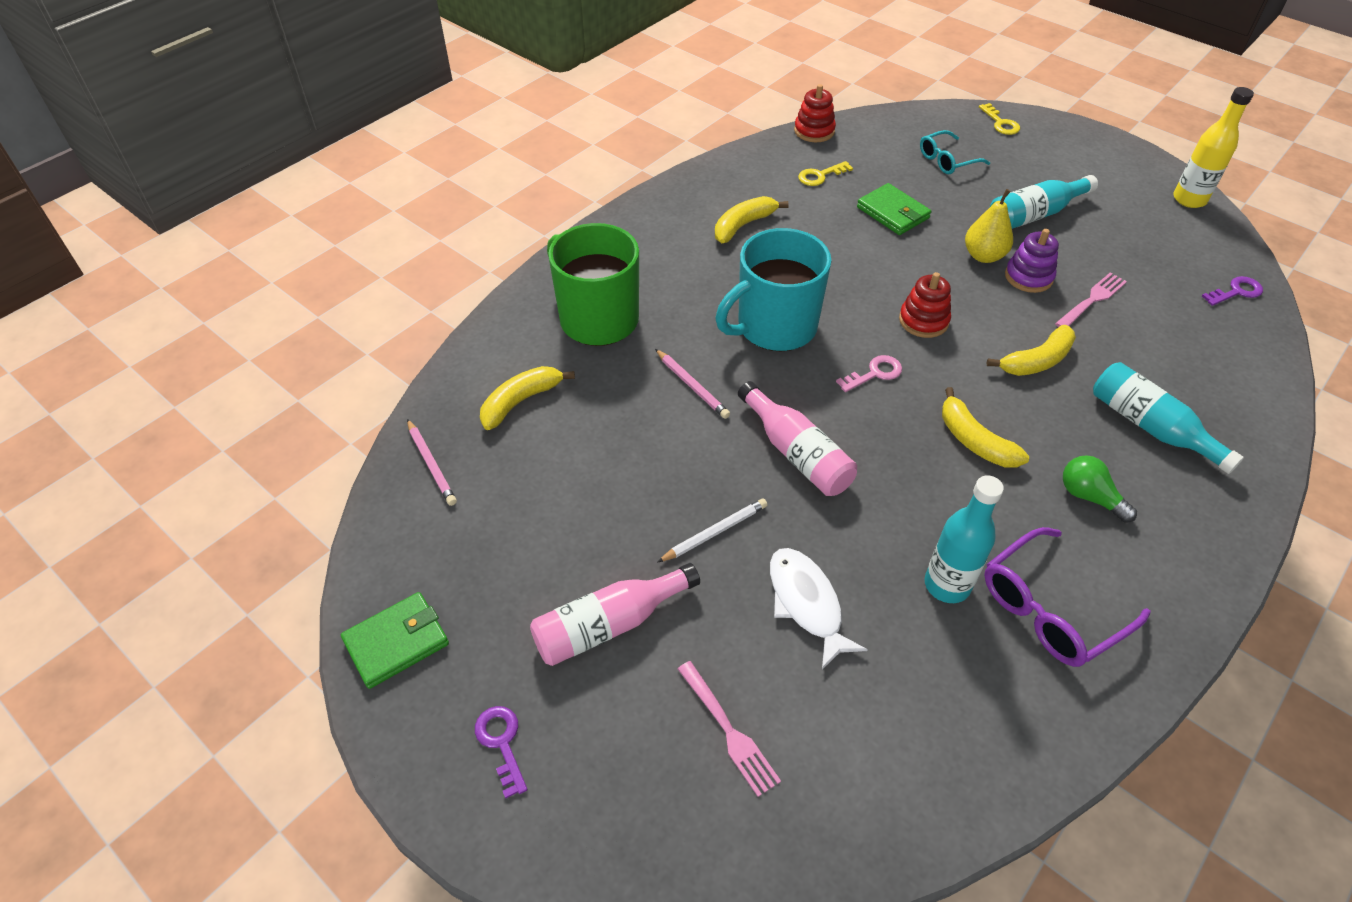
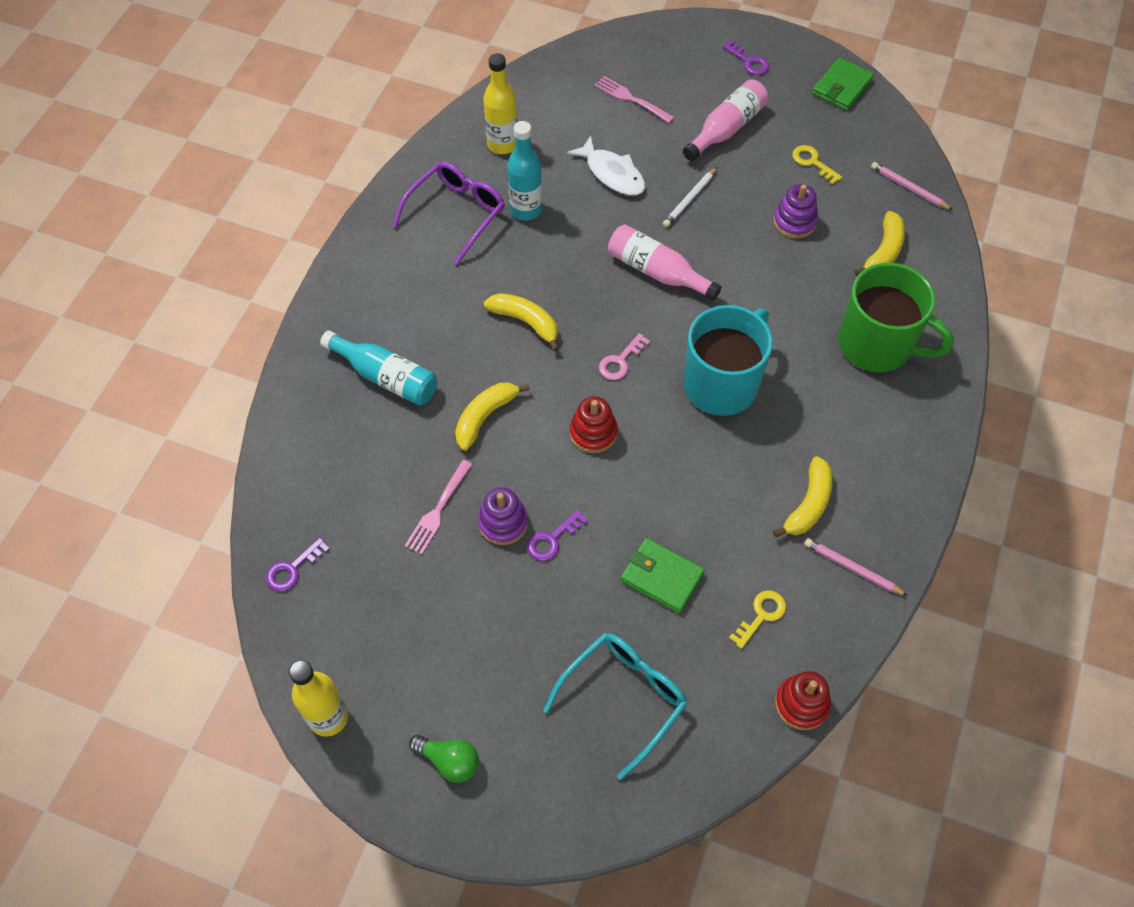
camera: 160 degrees right, 10 degrees up
(599, 464) = (794, 222): none -> purple stacking toy
(692, 386) = (762, 304): pink pencil -> pink pencil (852, 568)
(947, 160) = (623, 698): turquoise glasses -> turquoise glasses, size x1.54
(964, 709) = (502, 144): none -> yellow bottle
(983, 256) = (552, 539): yellow pear -> purple key
(1000, 123) = (571, 810): yellow key -> yellow key (812, 162)
(1034, 215) = (507, 626): turquoise bottle -> none
(1089, 497) = (434, 300): green light bulb -> green light bulb (449, 761)

